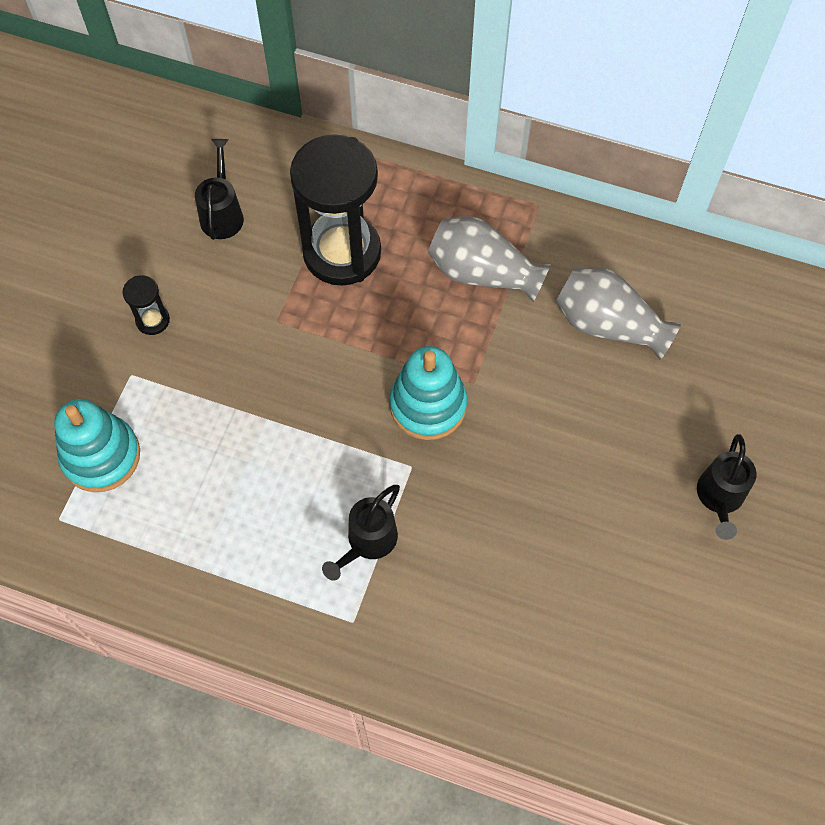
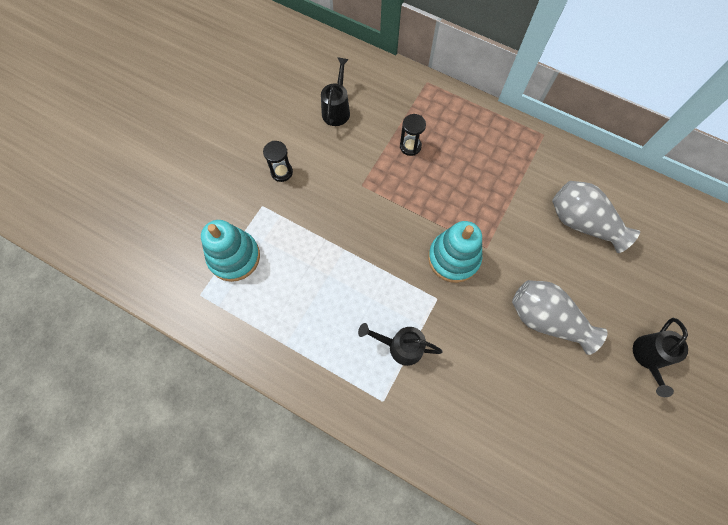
camera: 10 degrees right, 5 degrees up
(342, 252) = (410, 146): black hourglass -> black hourglass, size x0.42
(367, 542) = (400, 346): black watering can -> black watering can turned 60 degrees clockwise
(482, 273) = (501, 174): grey vase -> grey vase (546, 319)

